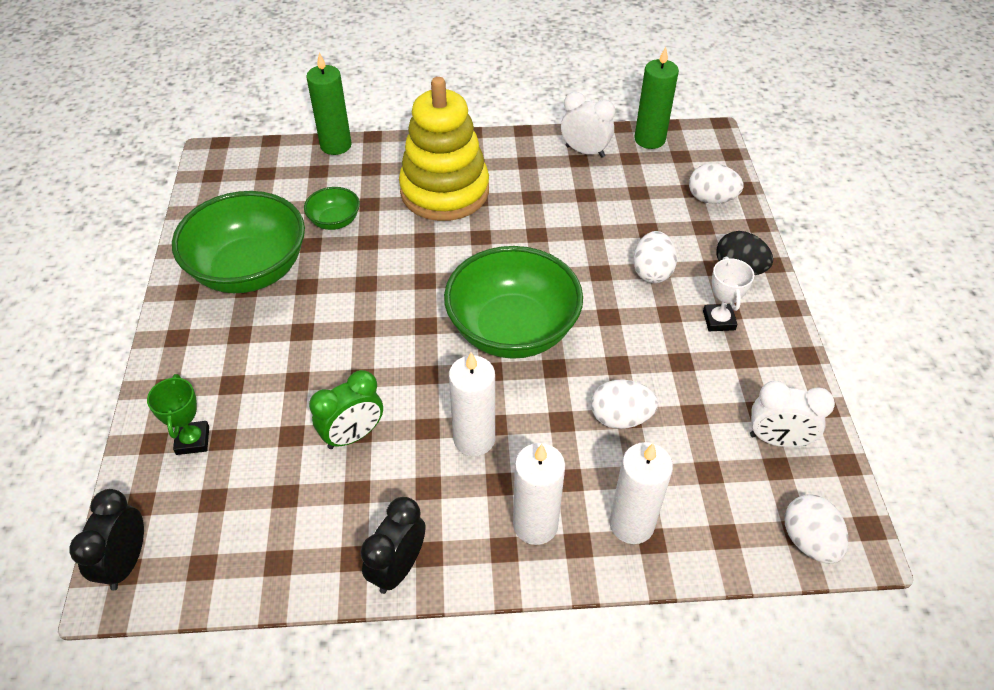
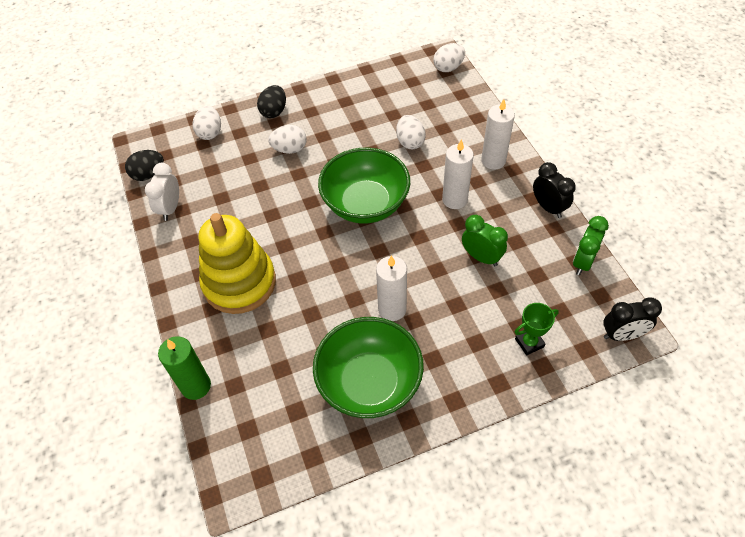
camera: 105 degrees left, 5 degrees up
(270, 569) = (583, 262): none -> green clock
(335, 221) = (295, 346): green bowl -> none
(398, 568) = (548, 207): black clock -> black clock turned 135 degrees counterclockwise
(631, 524) = (472, 126): white candle -> white candle (392, 309)
(649, 139) = (148, 174): green candle -> black egg
(719, 320) = (320, 114): white trophy -> none
(777, 440) = (395, 83): white clock -> none

